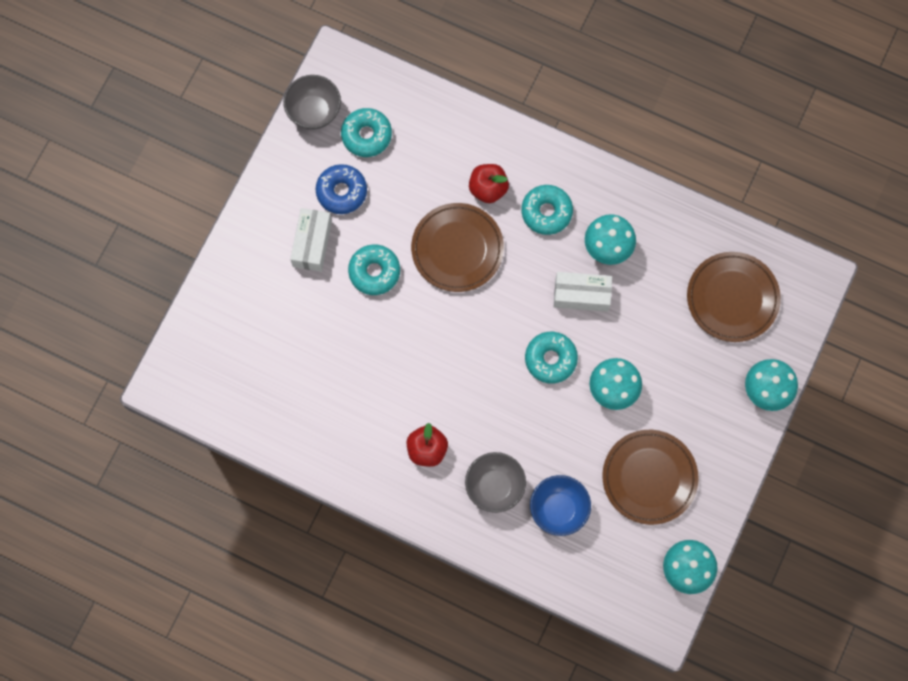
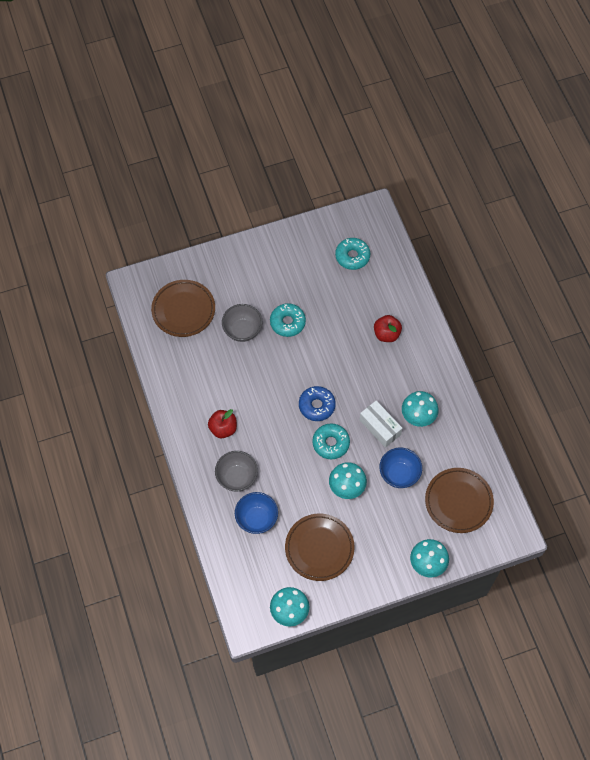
camera: 45 degrees right, 10 degrees down
(312, 243) = (271, 282): white box -> none
(314, 112) = (338, 223): grey bowl -> grey bowl (242, 330)
(341, 192) = (312, 271): blue donut -> blue donut (317, 406)
(457, 249) = (340, 348): brown plate -> brown plate (183, 310)
(546, 212) = (404, 371): turquoise donut -> none
(649, 326) = (399, 474): none -> blue bowl

